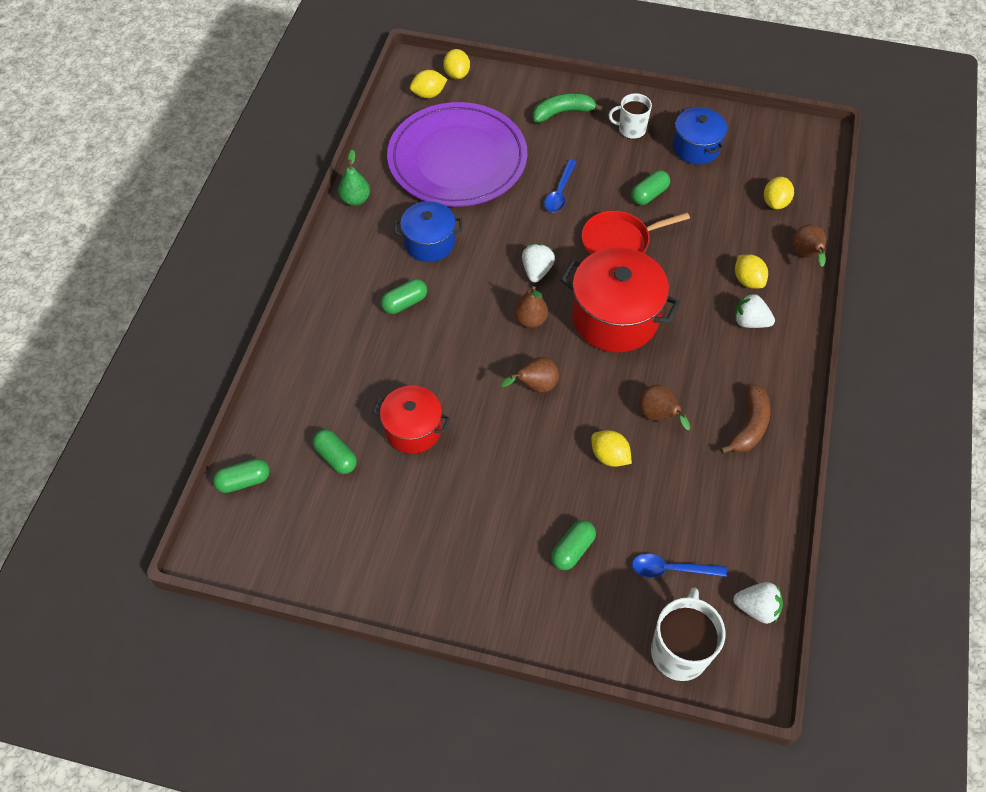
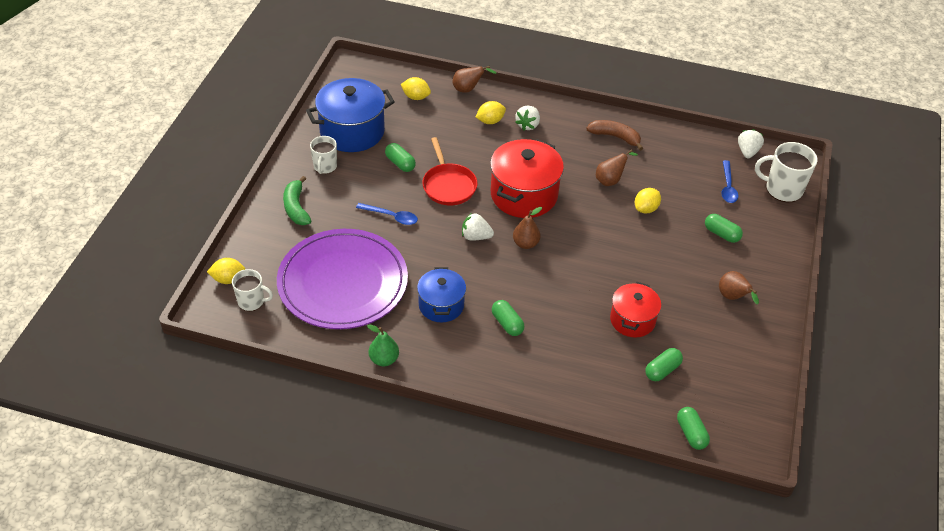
camera: 90 degrees left, 10 degrees down
(428, 94) = (251, 301): yellow lemon -> white mug
(535, 386) = (588, 244): brown pear -> brown pear (733, 297)
(696, 147) = (352, 131): blue pot -> blue pot, size x1.63

